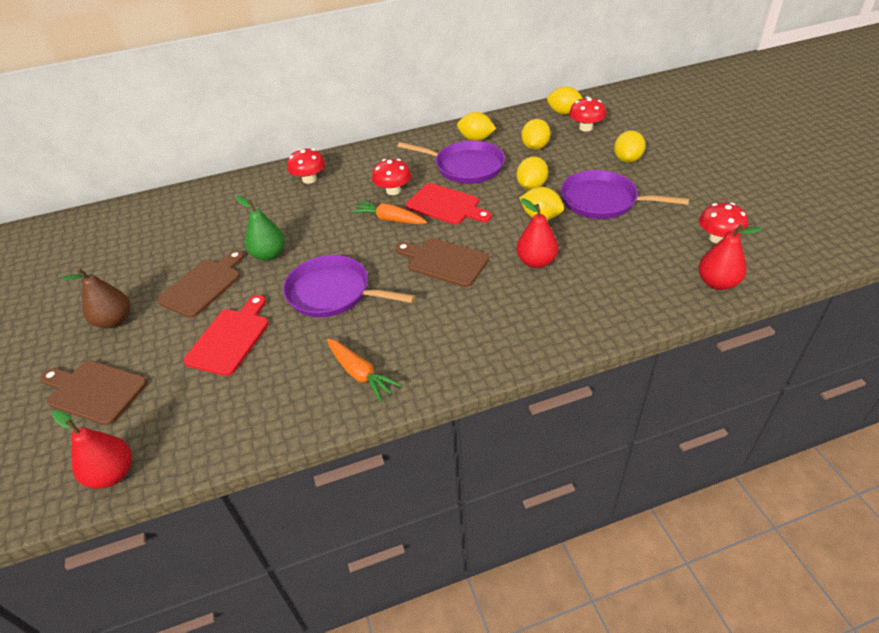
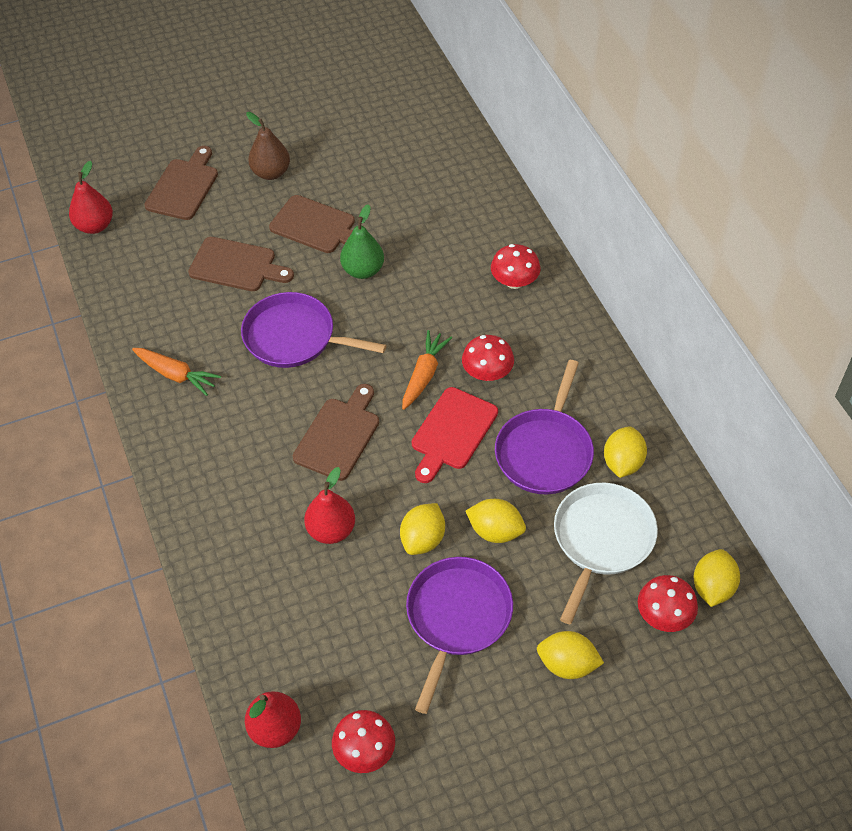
camera: 85 degrees right, 10 degrees up
(230, 338) = (236, 266): red cutting board -> brown cutting board
(333, 293) = (294, 337): purple pan -> purple pan turned 90 degrees counterclockwise
(360, 374) = (176, 375): orange carrot -> orange carrot turned 105 degrees counterclockwise
(535, 147) = (601, 540): yellow lemon -> white pan

